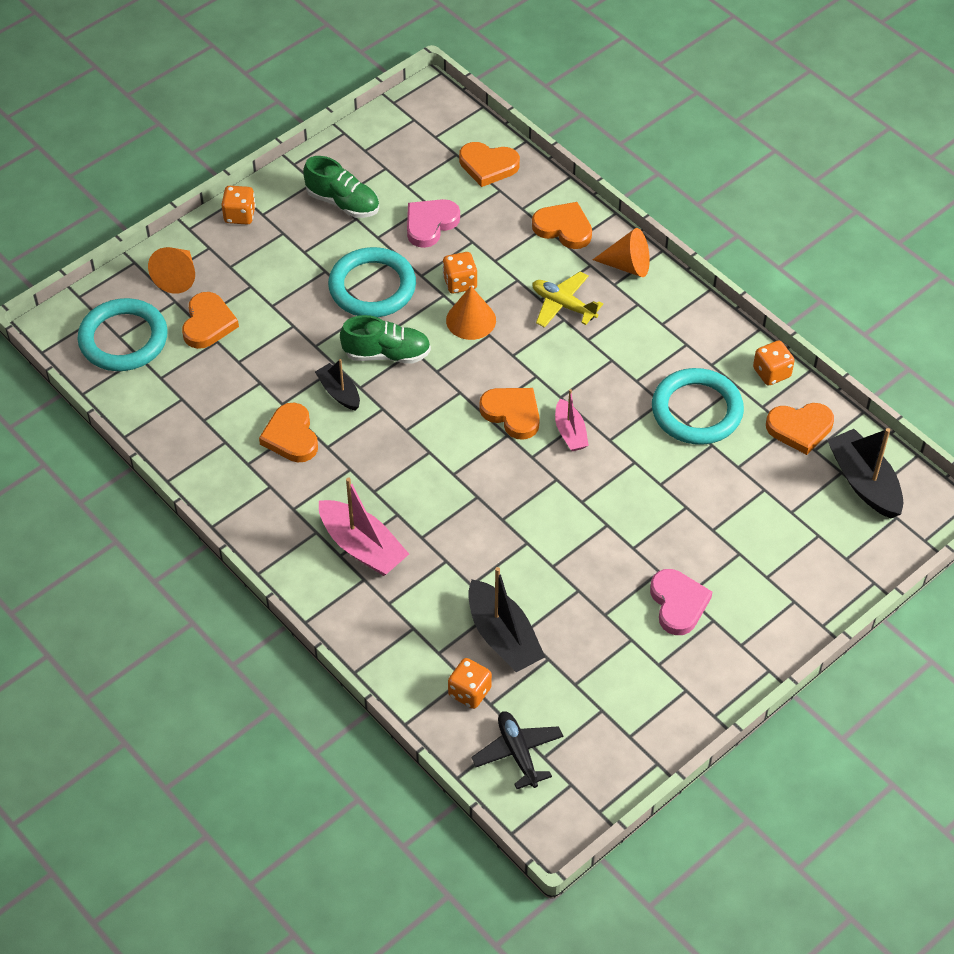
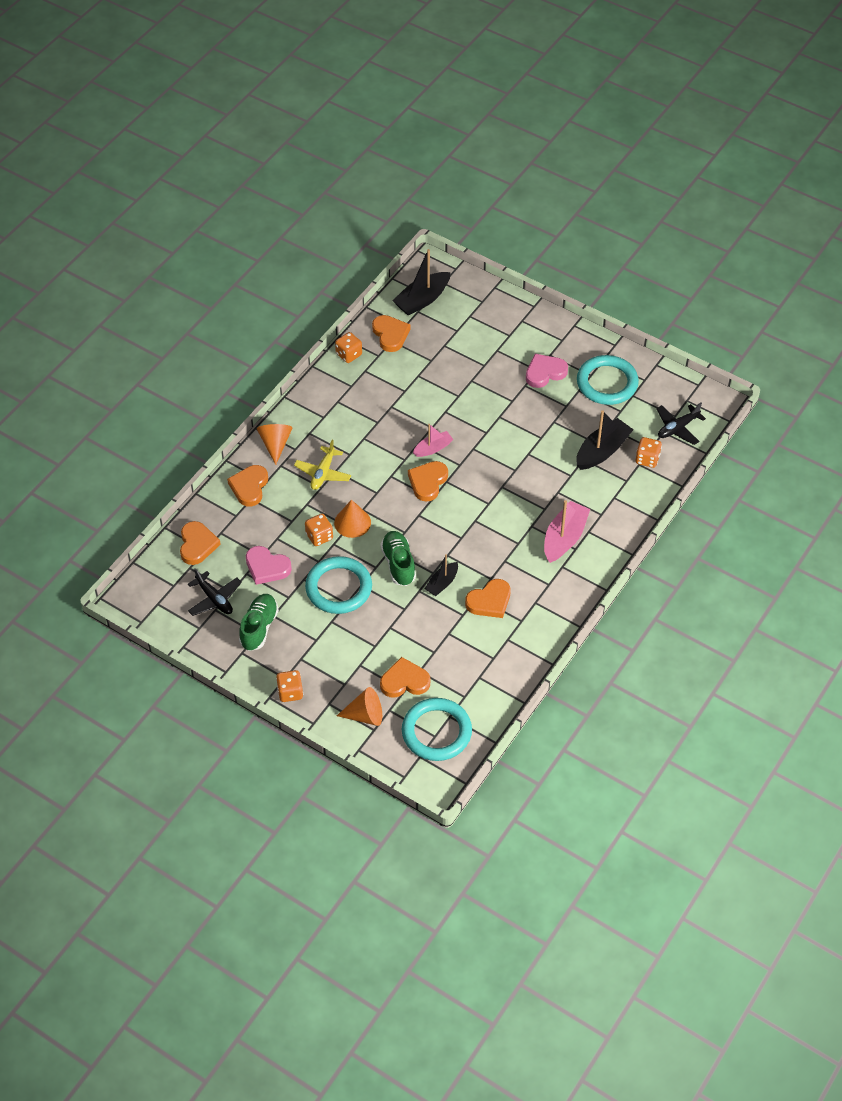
camera: 105 degrees left, 0 degrees up
(401, 169) = (214, 599): none -> black plane
(697, 410) = (393, 387): turquoise ring -> turquoise ring (607, 383)

